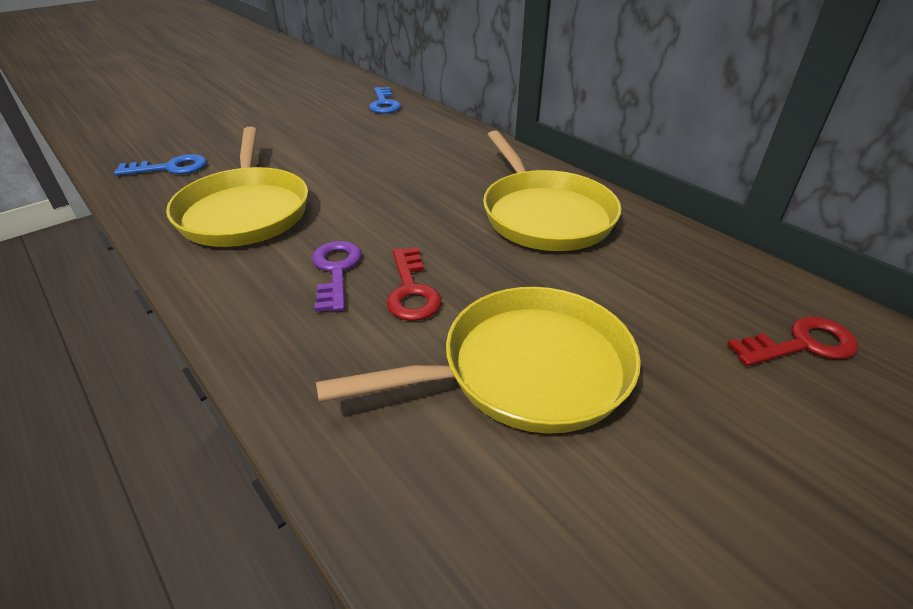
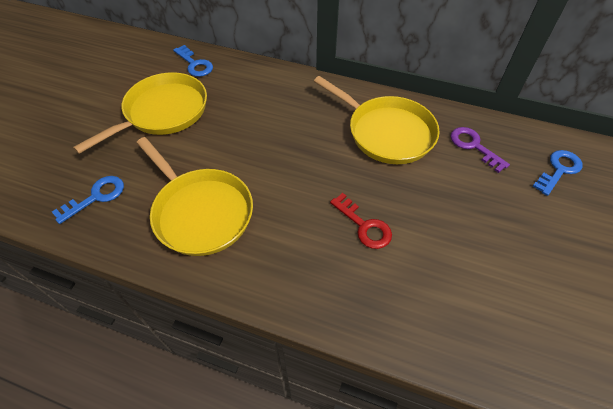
camera: 30 degrees left, 15 degrees up
(336, 271) = (309, 232): purple key -> purple key (474, 146)
(525, 370) = (461, 248): yellow pan -> yellow pan (163, 112)
(801, 344) = (559, 170): red key -> blue key

